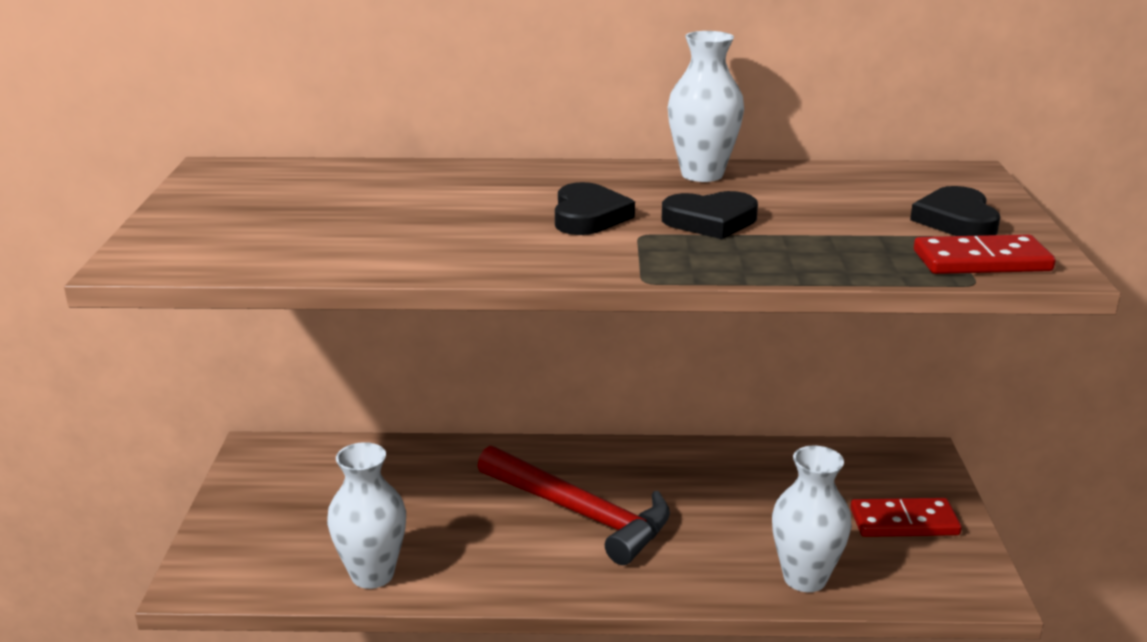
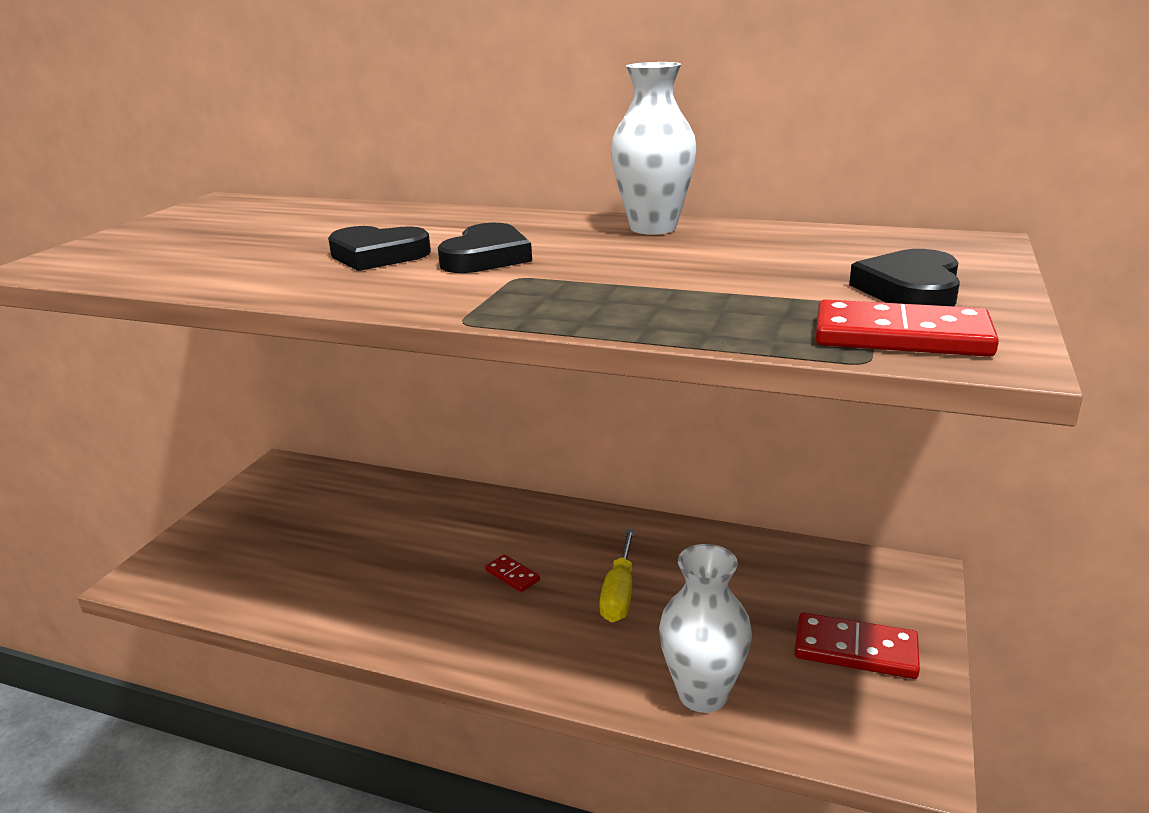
camera: 20 degrees right, 0 degrees up
(372, 574) = (285, 600): white vase -> none
(580, 514) = (512, 575): red hammer -> red domino
(687, 512) = (619, 593): none -> yellow screwdriver
(710, 221) = (608, 270): black heart -> black heart (378, 255)

